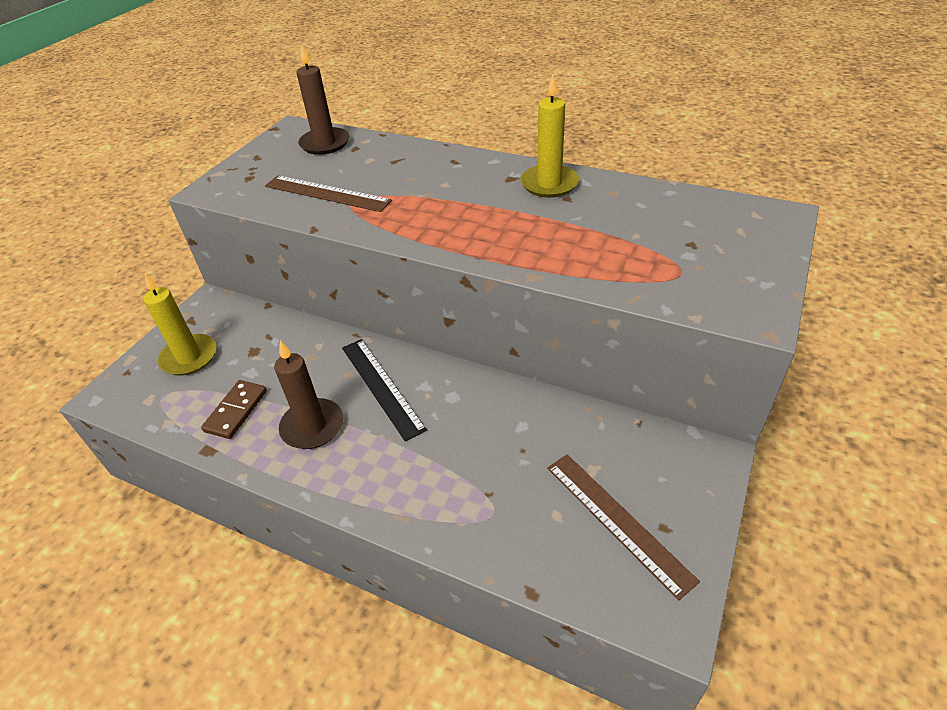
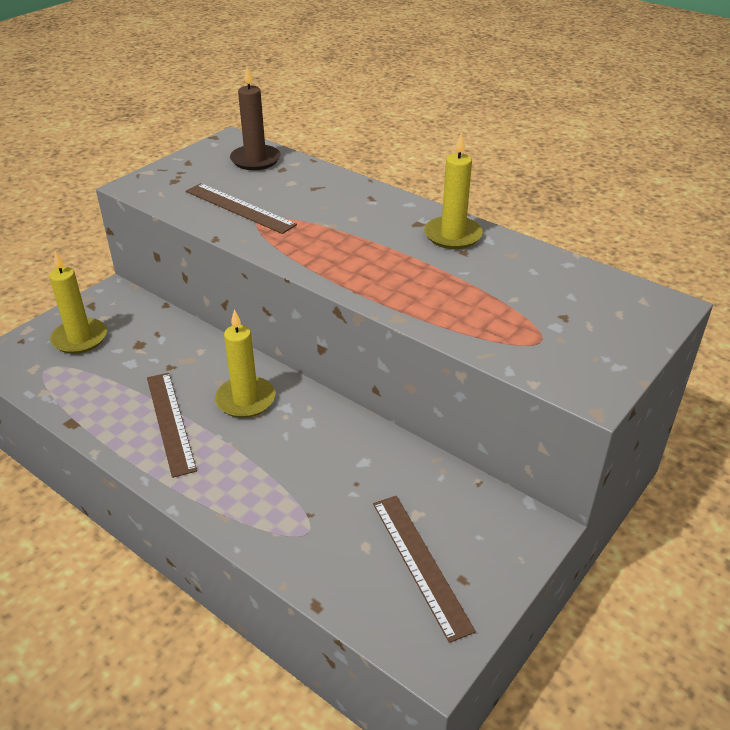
camera: 10 degrees right, 5 degrees down
(236, 411) = (107, 394): brown domino -> none
(312, 426) = (170, 422): brown candle -> brown ruler
(381, 386) = (245, 400): black ruler -> yellow candle

